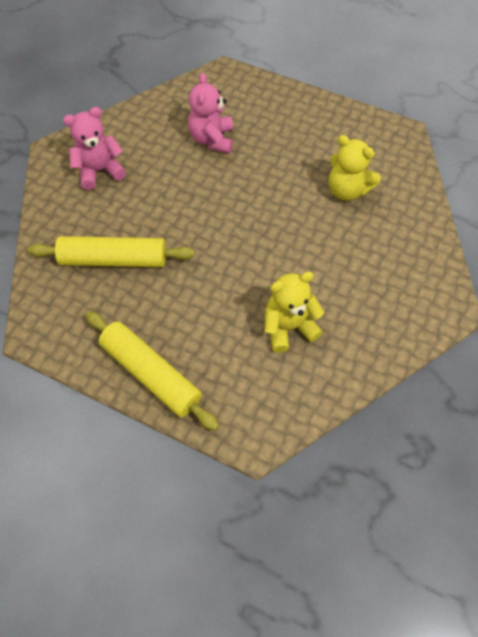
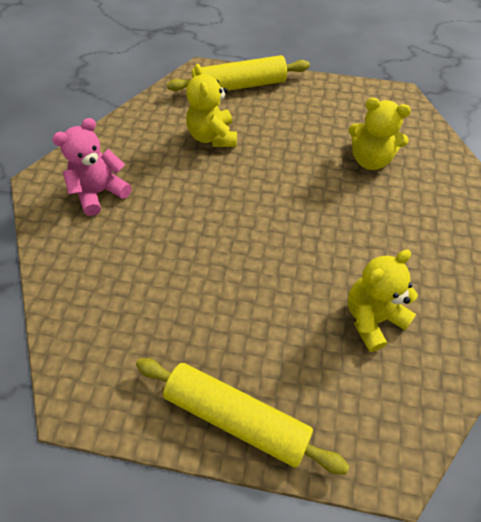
camera: 15 degrees left, 5 degrees down
(114, 259) = (146, 287): yellow rolling pin -> yellow rolling pin (239, 86)
(212, 139) = (212, 137): pink teddy bear -> yellow teddy bear

